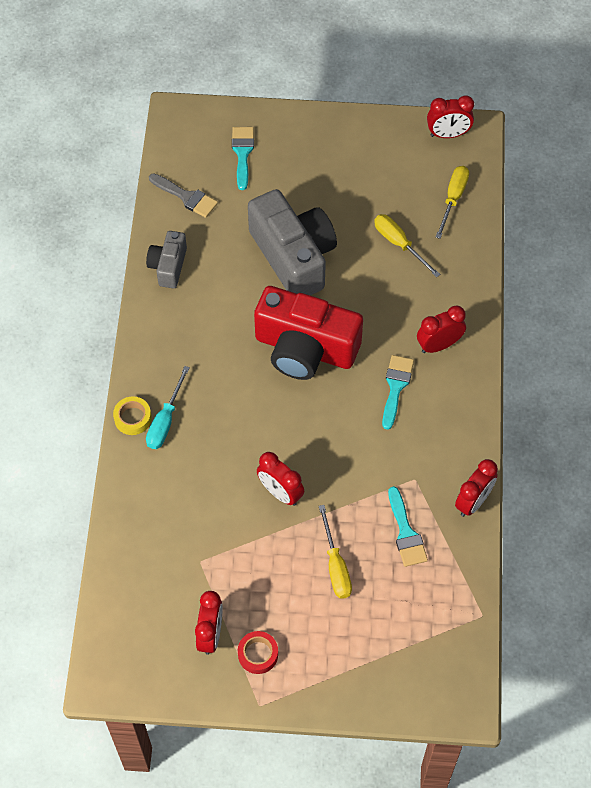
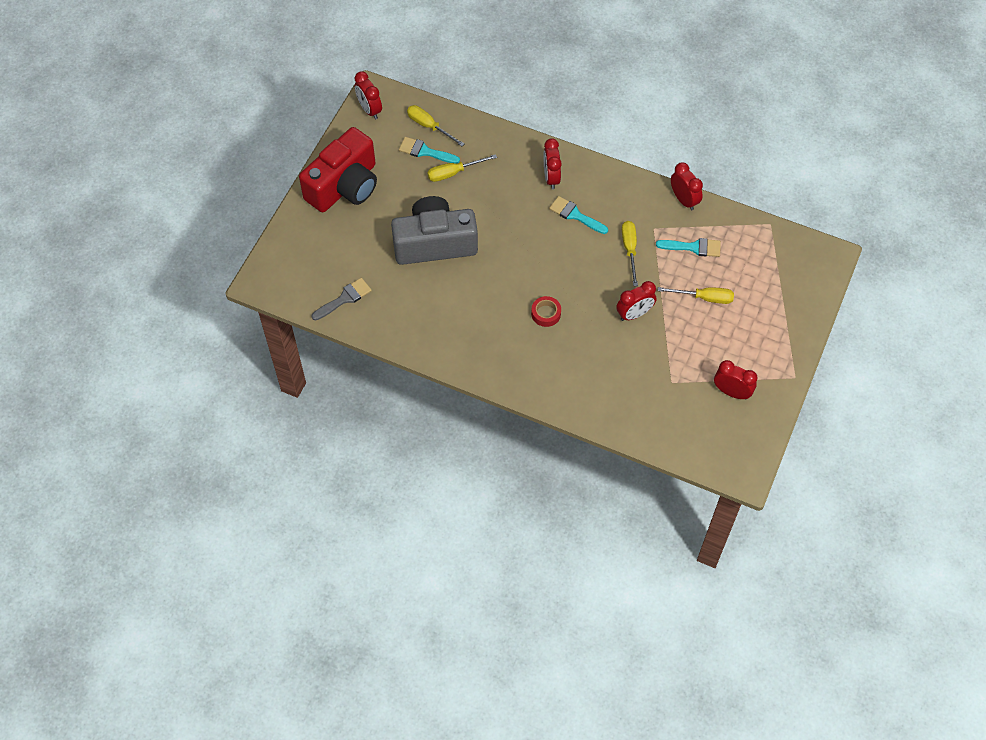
camera: 70 degrees left, 0 degrees up
(133, 418) = (534, 393): yellow tape -> none
(165, 421) = (545, 371): turquoise screwdriver -> none
(168, 266) = (405, 330): grey camera -> none
(242, 153) = (321, 247): turquoise brush -> turquoise brush (425, 151)
(258, 654) = (756, 366): red tape -> red tape (546, 313)
(305, 349) = (519, 261): red camera -> red camera (345, 186)
(371, 461) = (630, 250): none -> yellow screwdriver
(448, 134) = (369, 110): red clock -> red clock turned 135 degrees clockwise

